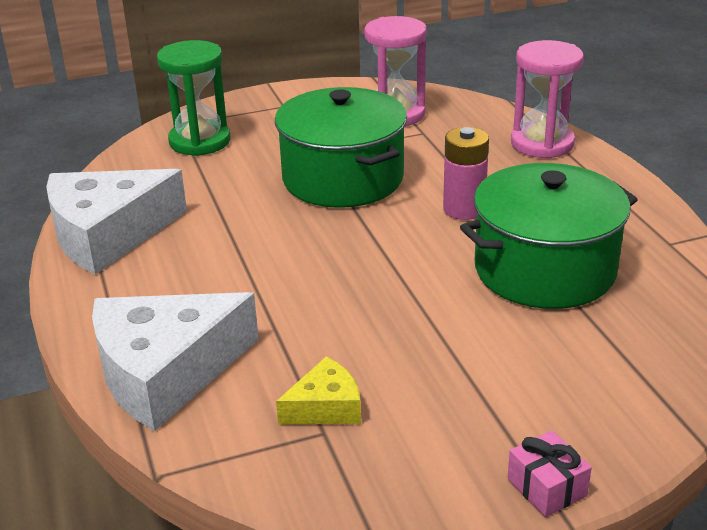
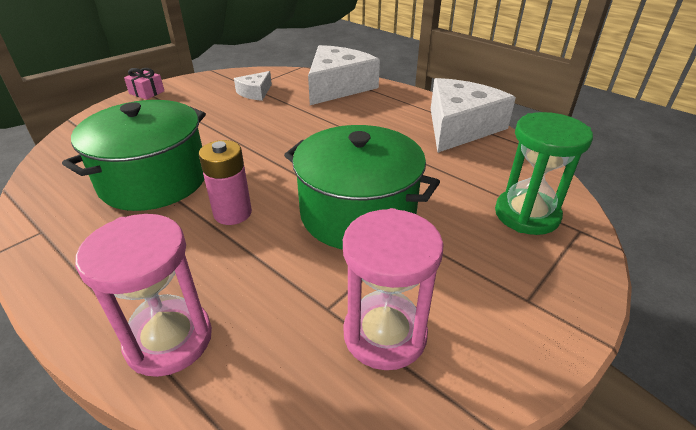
camera: 150 degrees right, 5 degrees up
(325, 407) = (255, 92): yellow cheese -> white cheese

